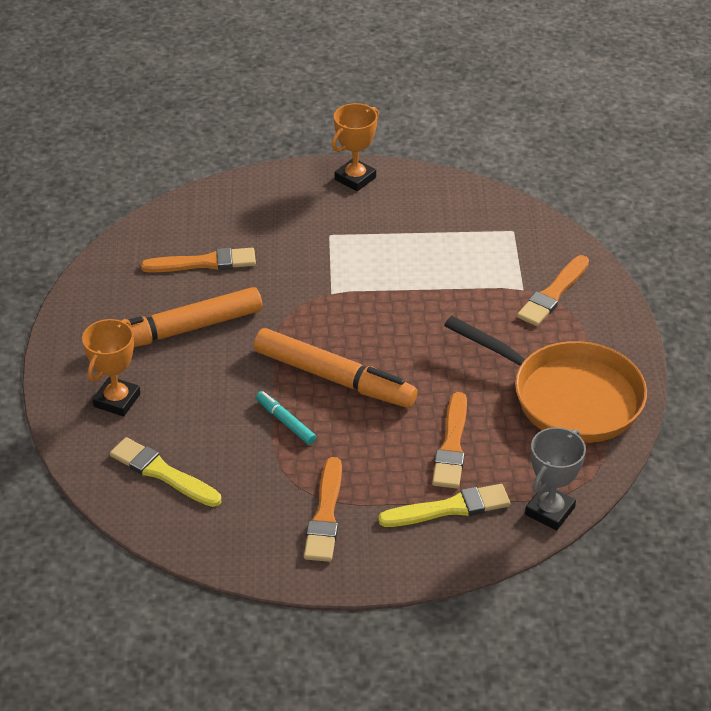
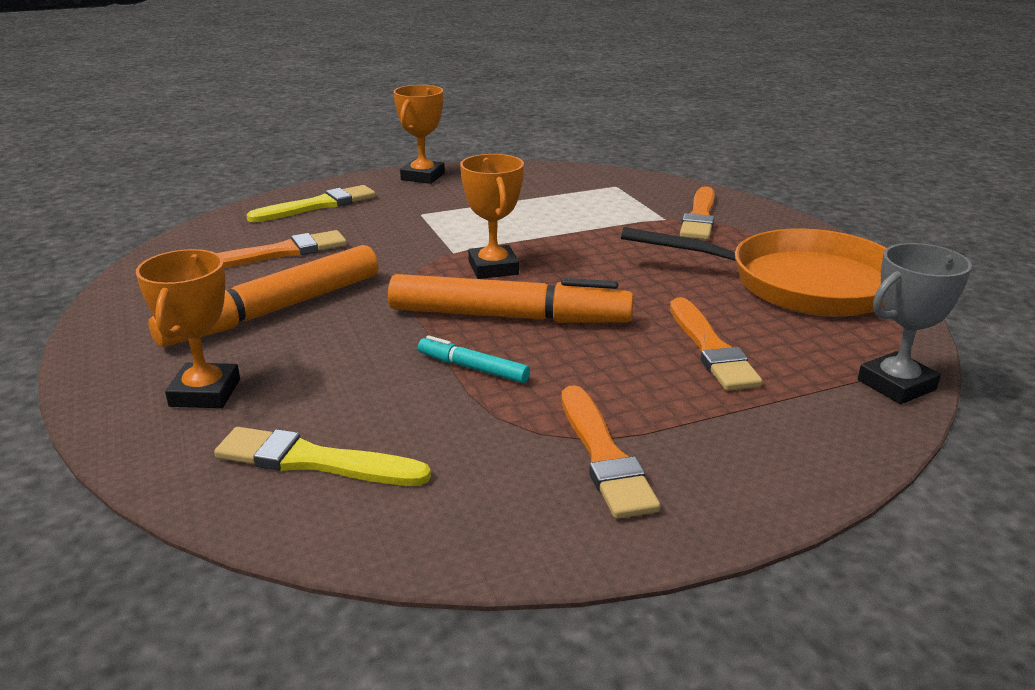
camera: 20 degrees left, 15 degrees down
(351, 320) = (493, 268): none -> orange trophy
(449, 508) = (769, 410): yellow brush -> yellow brush (317, 205)
(549, 511) = (896, 385): grey trophy -> grey trophy turned 45 degrees clockwise

